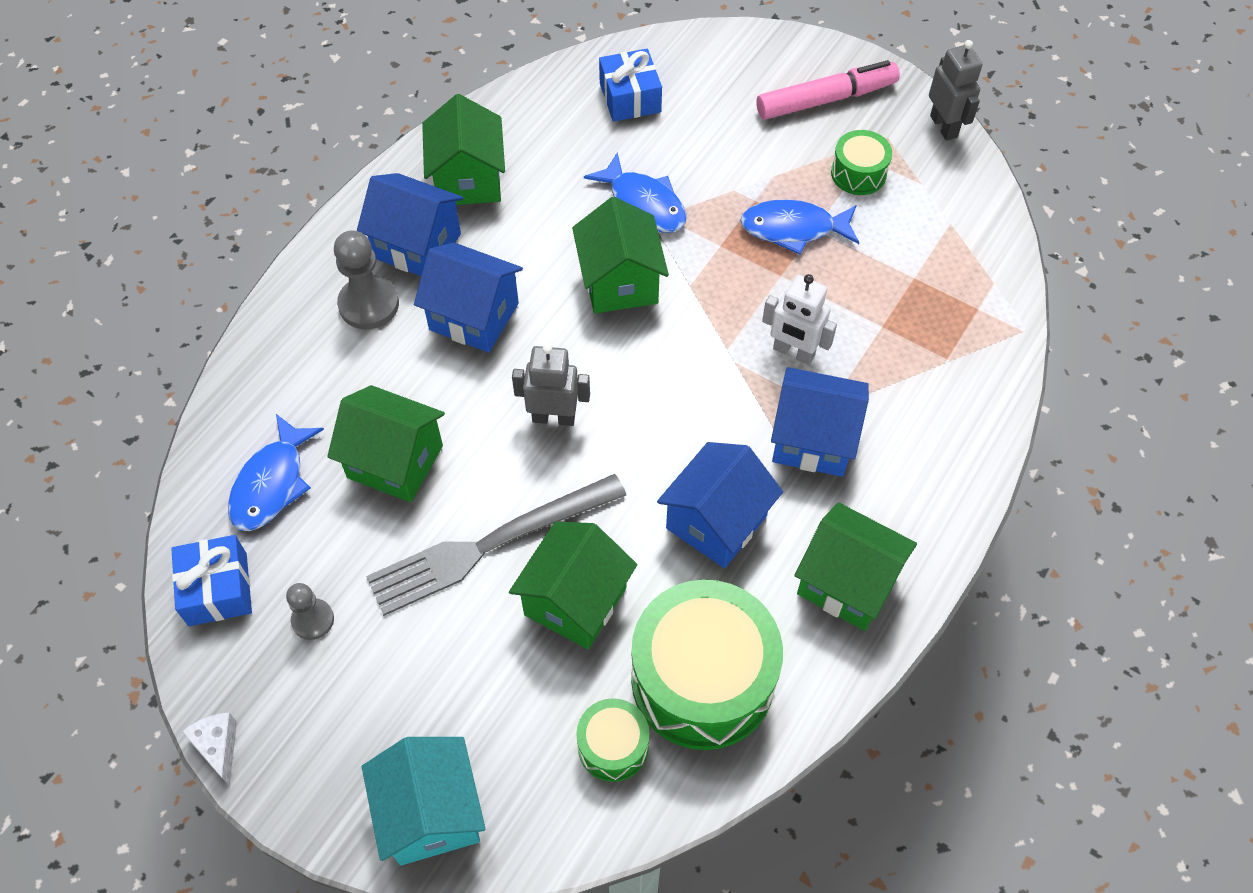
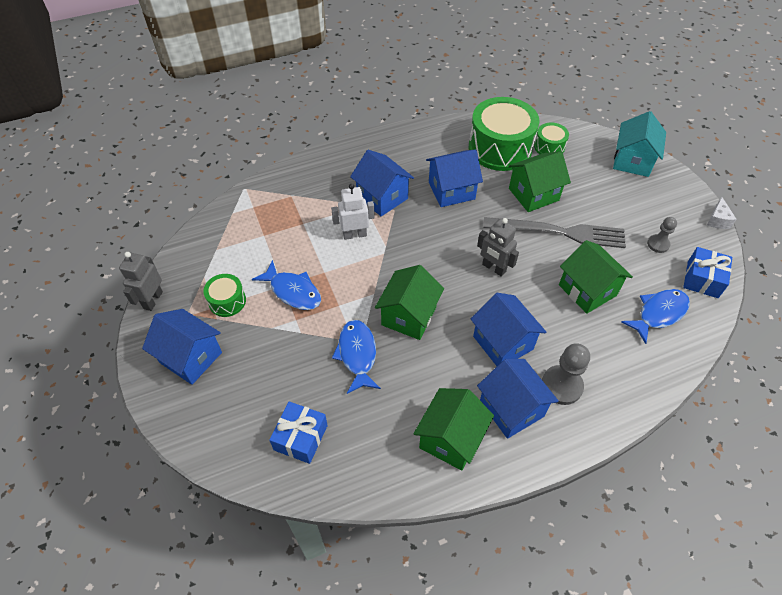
camera: 145 degrees left, 5 degrees down
(793, 352) = (355, 234): white robot -> white robot turned 75 degrees counterclockwise
(826, 99) = (191, 357): pink marker -> blue house
(847, 583) = (418, 147): green house -> none

